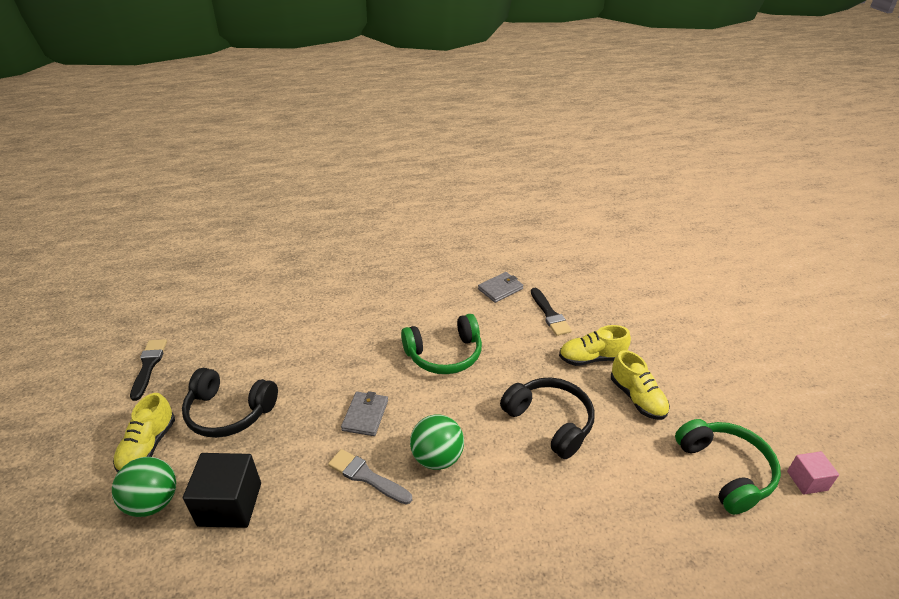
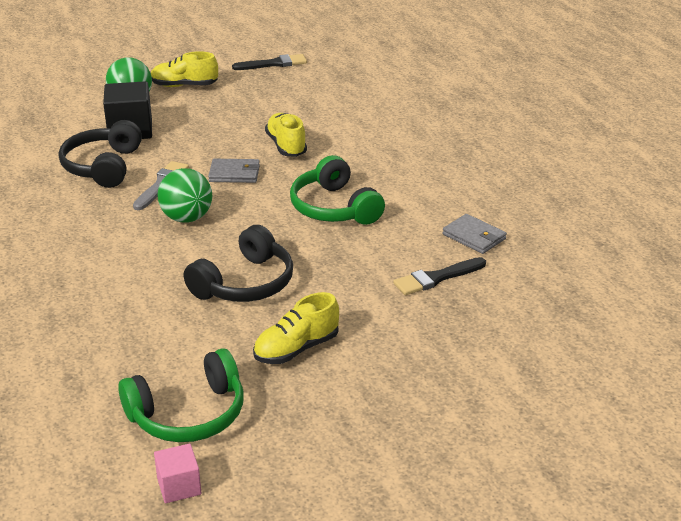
camera: 80 degrees right, 5 degrees down
(229, 412) = (226, 109): black headphones -> black headphones (103, 166)
(591, 358) = (360, 313): yellow shoe -> yellow shoe (286, 146)

